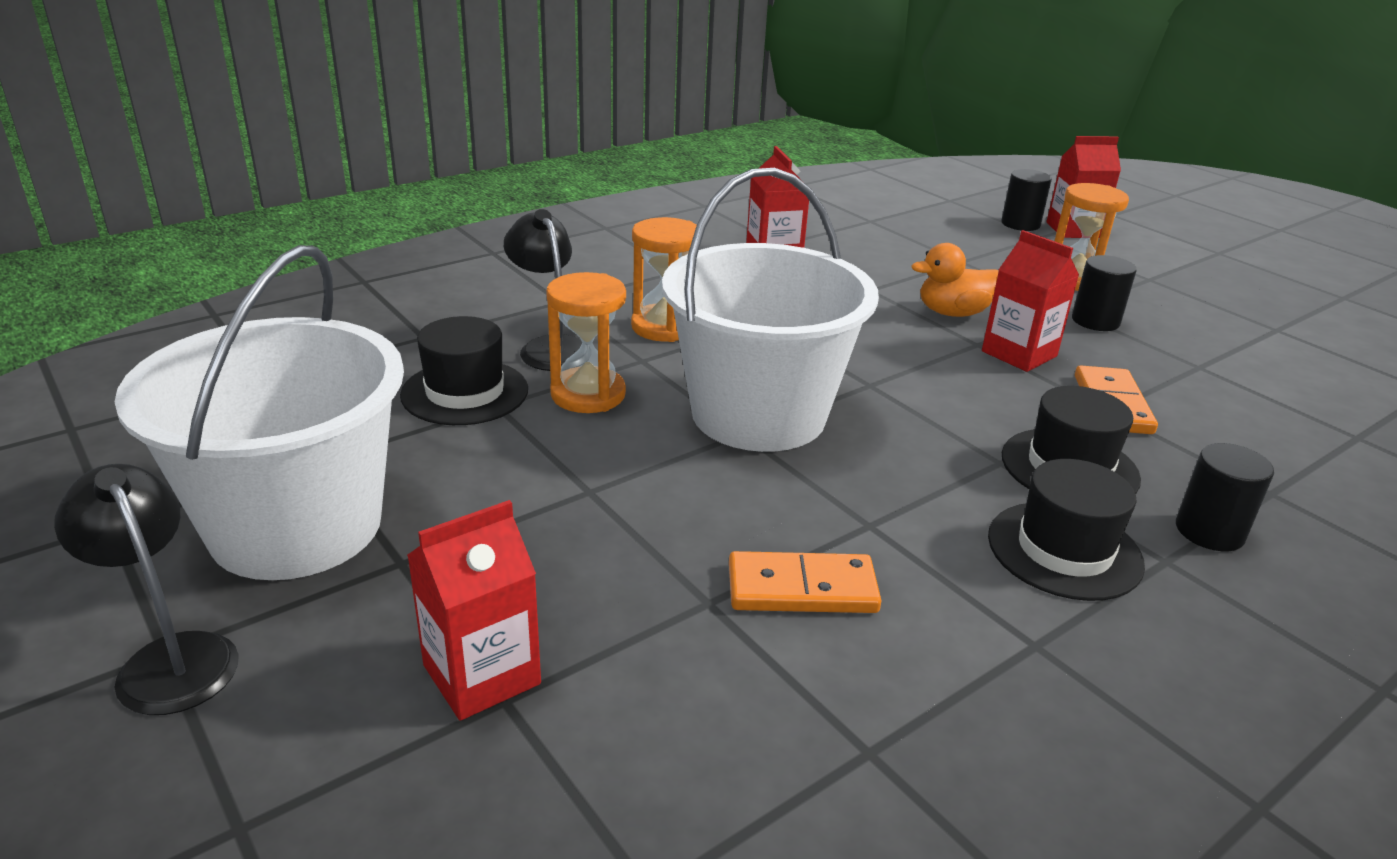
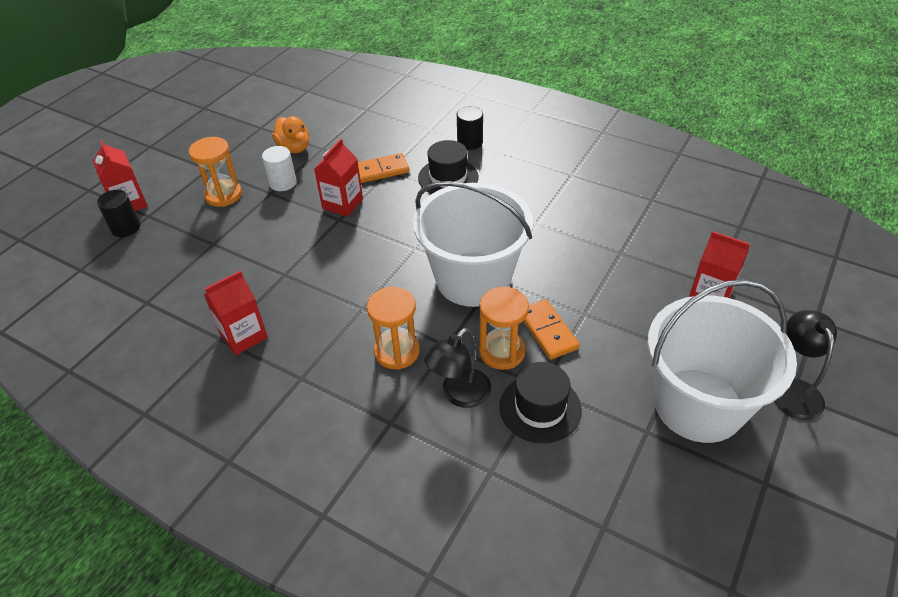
camera: 110 degrees left, 15 degrees up
(170, 658) = (793, 390): black lamp -> black lamp turned 150 degrees clockwise
(802, 588) = (591, 231): orange domino -> orange domino (547, 331)
(953, 313) = (301, 234): orange duck -> orange duck (294, 148)
(1064, 550) = (511, 173): black hat -> none
(1095, 321) = (283, 183): black cylinder -> white cylinder

